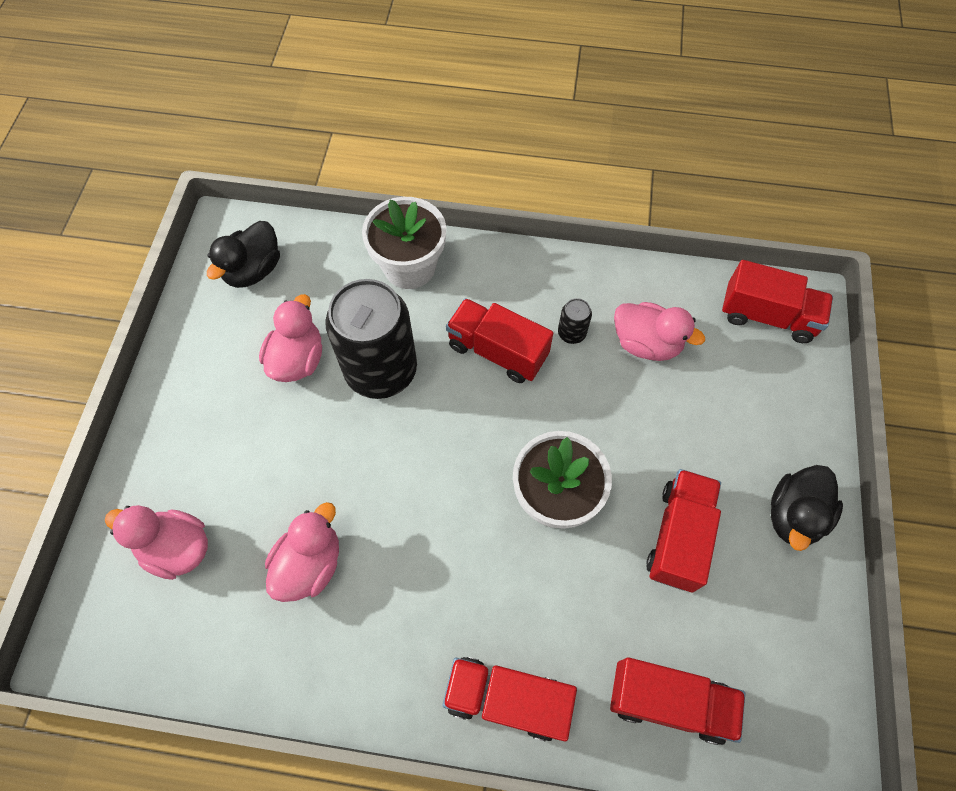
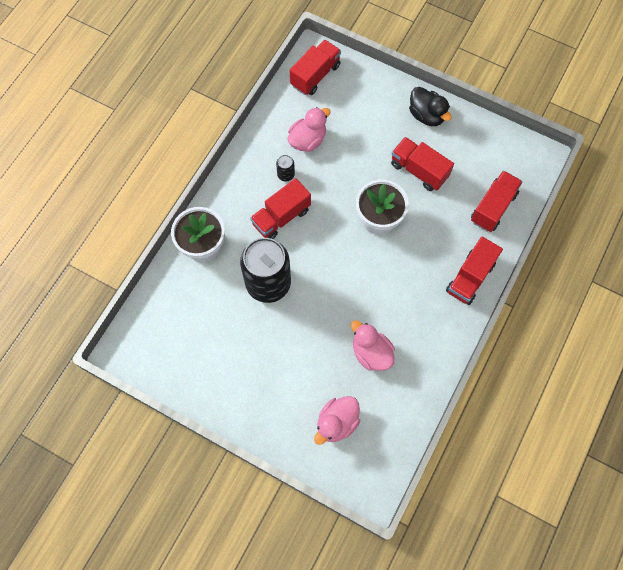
camera: 70 degrees left, 5 degrees up
(253, 270) = (164, 339): black duck -> none
(298, 359) = (242, 328): pink duck -> none

